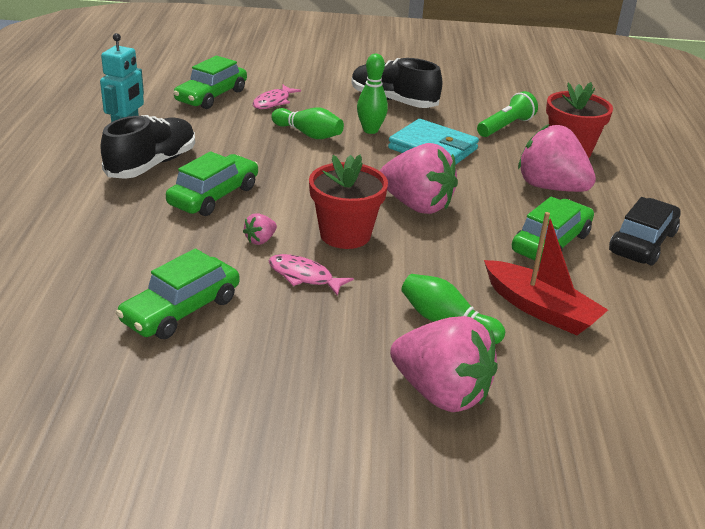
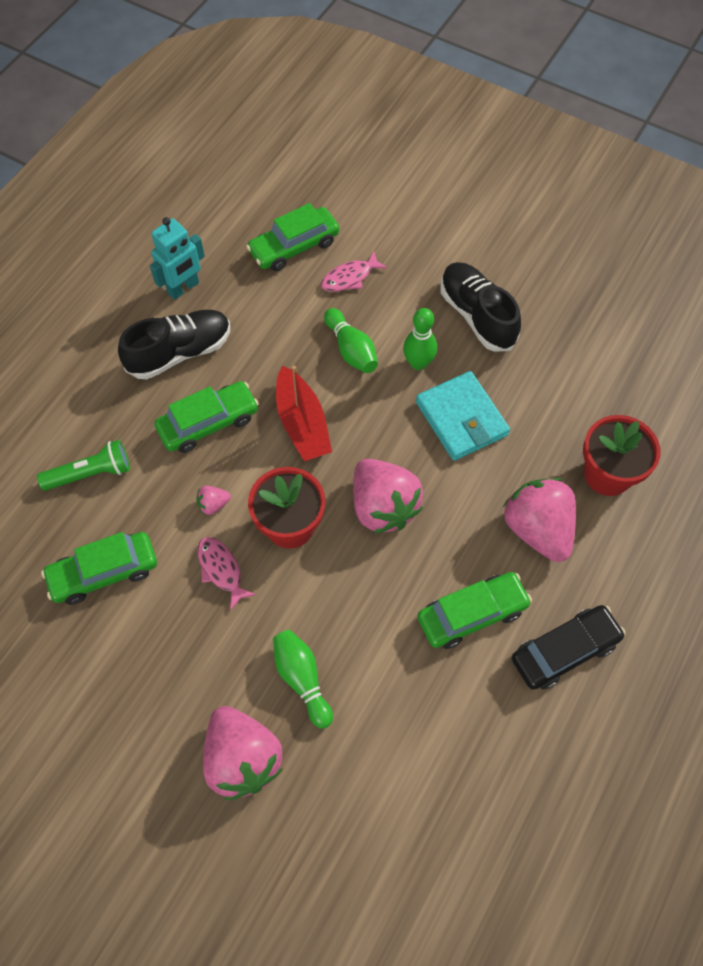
camera: 30 degrees right, 30 degrees up
(505, 126) = (569, 405): green flashlight -> green flashlight (91, 473)
(540, 309) = (394, 699): red boat -> red boat (302, 423)

